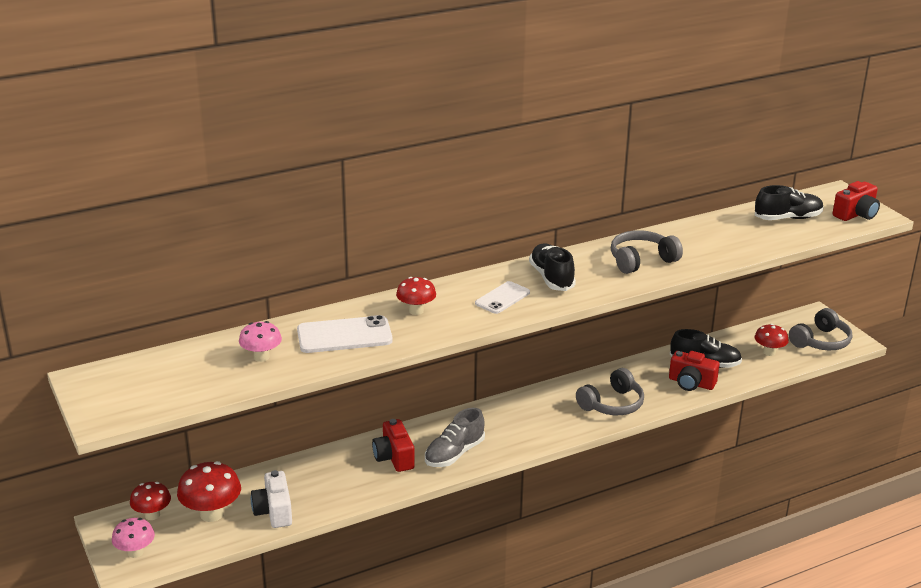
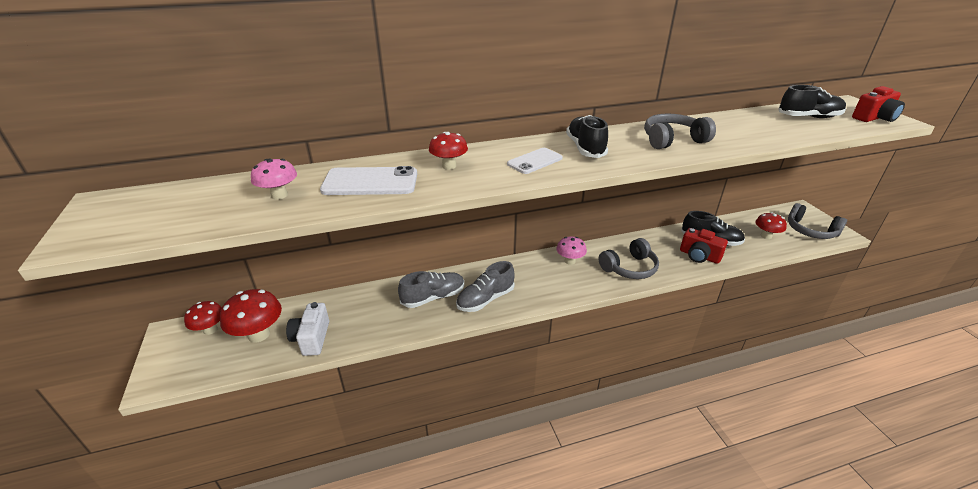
camera: 10 degrees right, 5 degrees up
(135, 552) = (173, 366): pink mushroom -> pink mushroom (570, 261)
(394, 457) = (433, 297): red camera -> grey shoe
(821, 341) = (810, 231): grey headphones -> grey headphones turned 75 degrees clockwise

